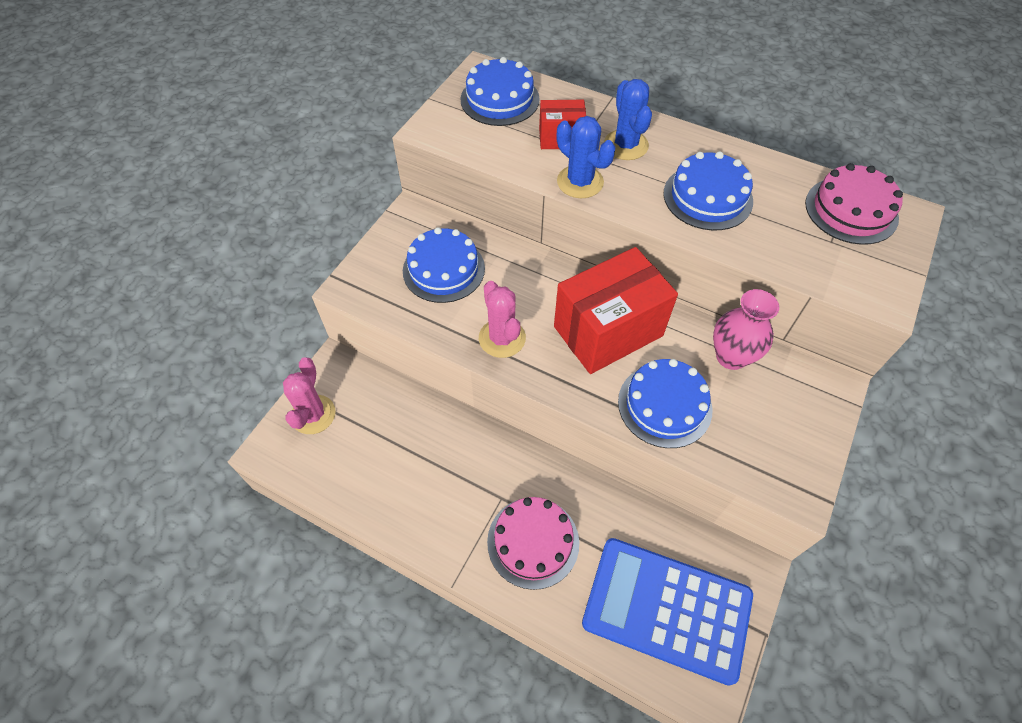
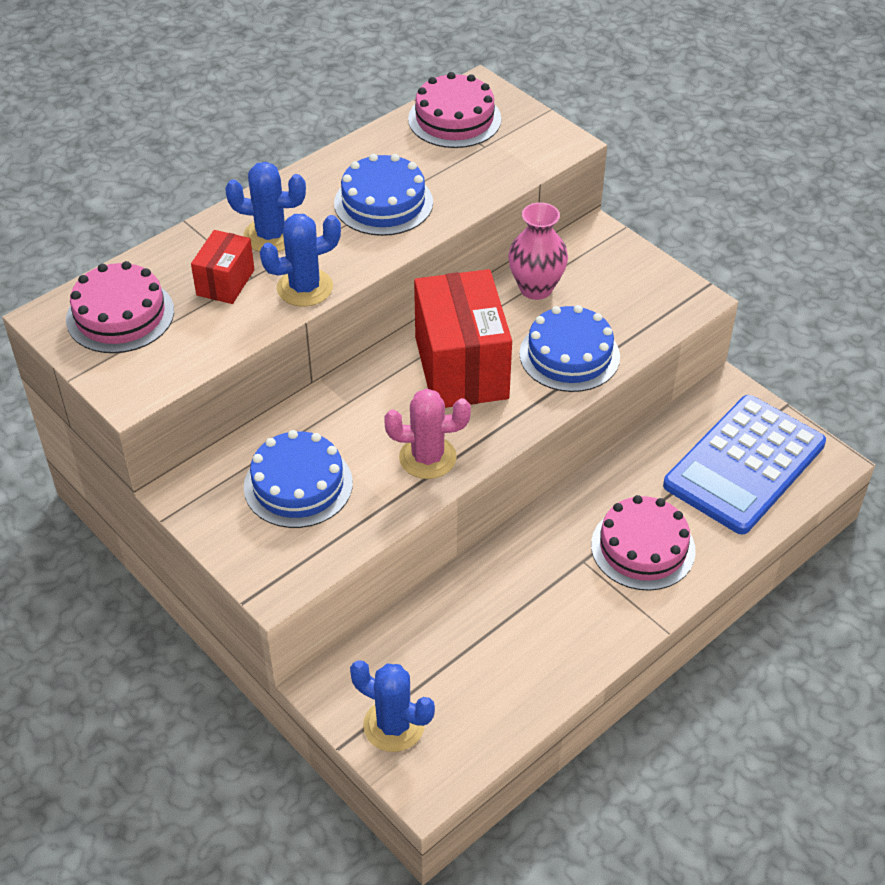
camera: 70 degrees left, 10 degrees down
(313, 414) = (394, 725): pink cactus -> blue cactus
(499, 99) = (120, 315): blue cake -> pink cake

